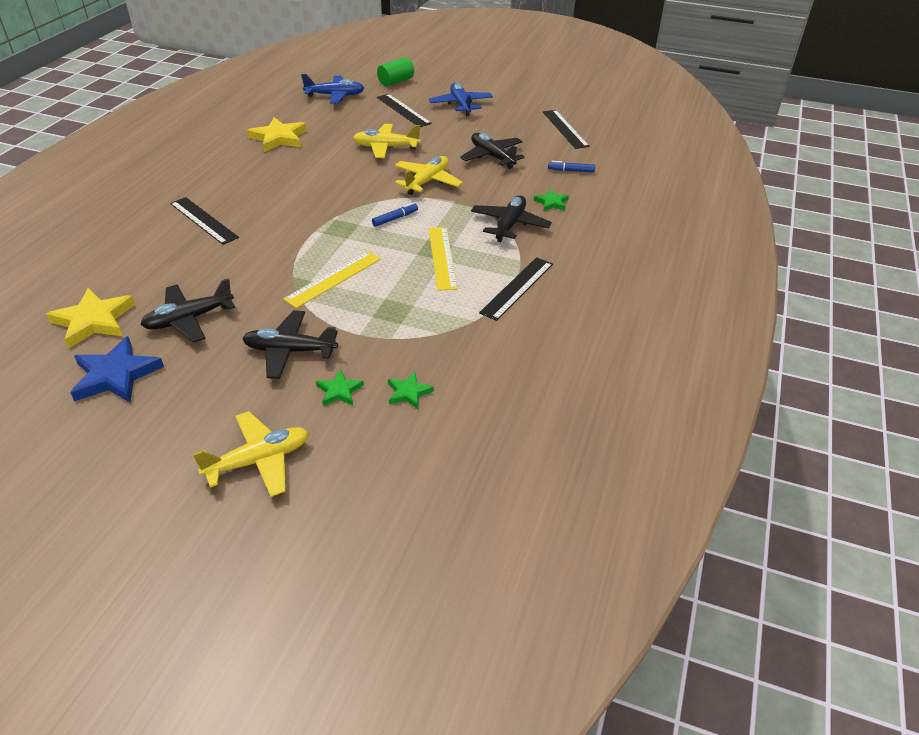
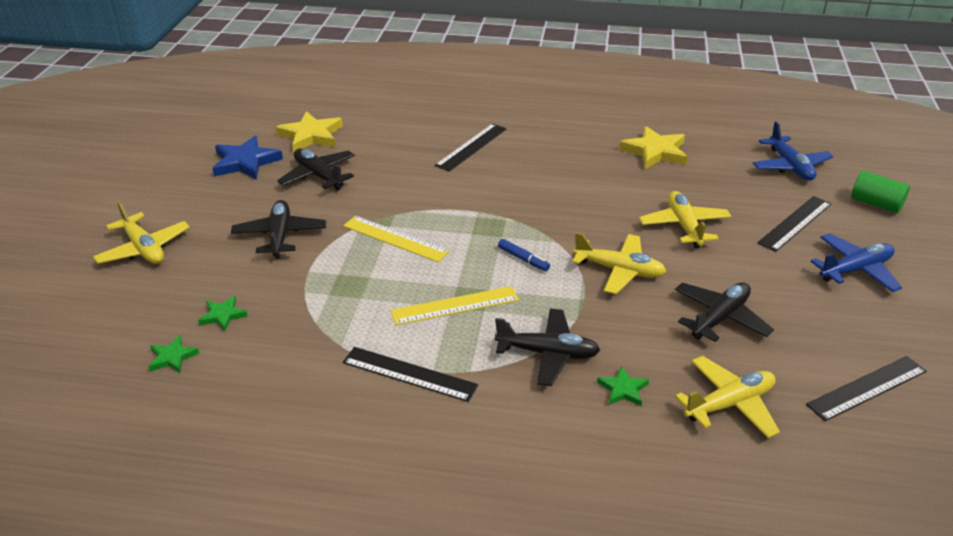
camera: 80 degrees right, 5 degrees down
(339, 391) = (226, 273): green star -> green star (172, 357)
(571, 171) = (729, 404): blue marker -> yellow plane

